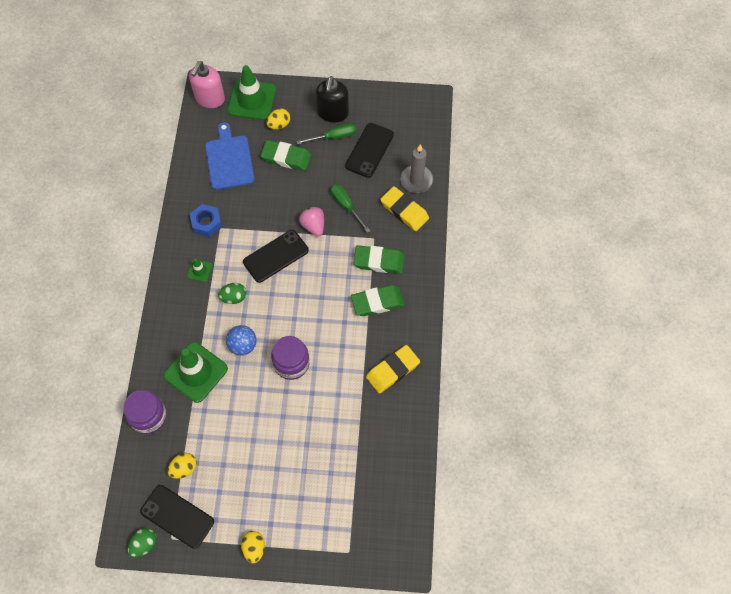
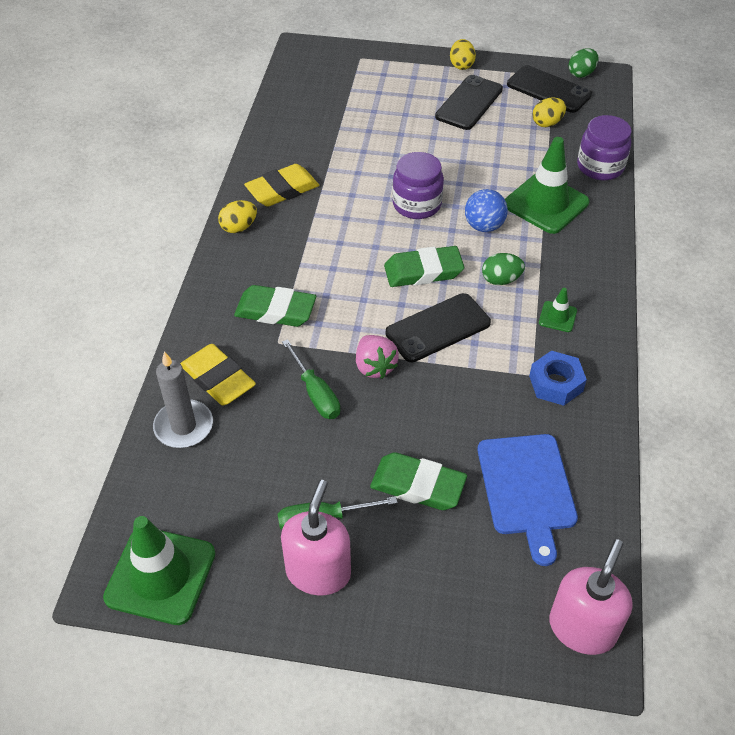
camera: 175 degrees left, 15 degrees down
(252, 100) = (489, 616): green traffic cone -> green traffic cone (160, 575)
(279, 125) = (431, 554): yellow egg -> yellow egg (239, 227)
(333, 113) = (318, 572): black soap dispenser -> pink soap dispenser
(369, 150) = (257, 487): black phone -> black phone (469, 103)
(377, 302) = (288, 261): green eraser -> green eraser (423, 271)

